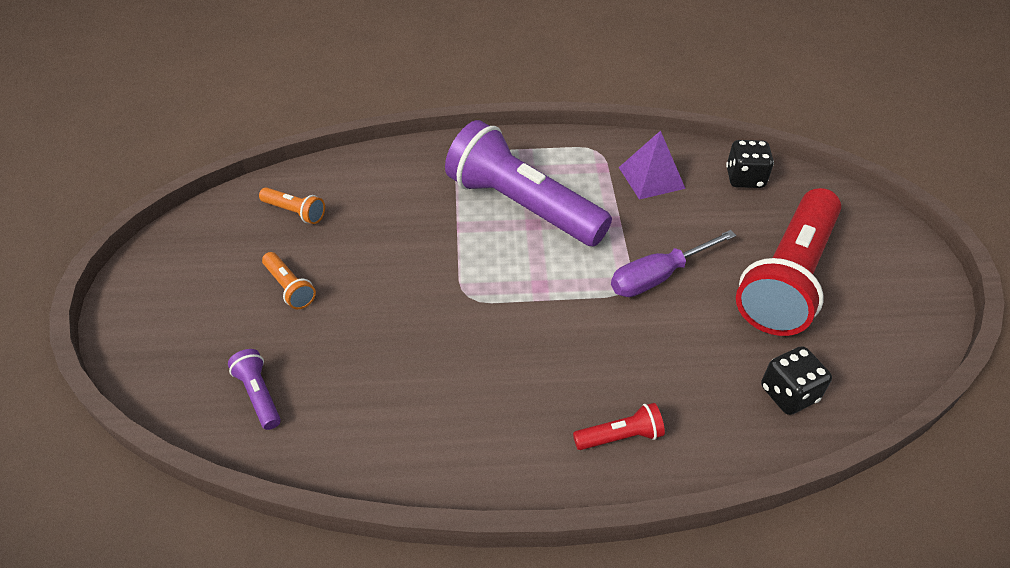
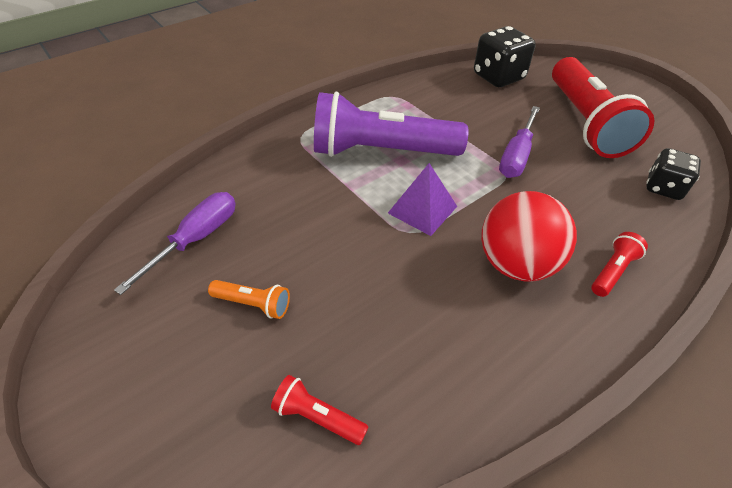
camera: 35 degrees left, 0 degrees up
(259, 395) = (318, 416): purple flashlight -> red flashlight
(295, 212) = (196, 239): orange flashlight -> purple screwdriver
(533, 377) = (516, 264): none -> red ball
(651, 177) = (445, 98): purple pyramid -> purple pyramid (422, 209)
(744, 178) = (498, 77): black dice -> black dice, size x1.52

